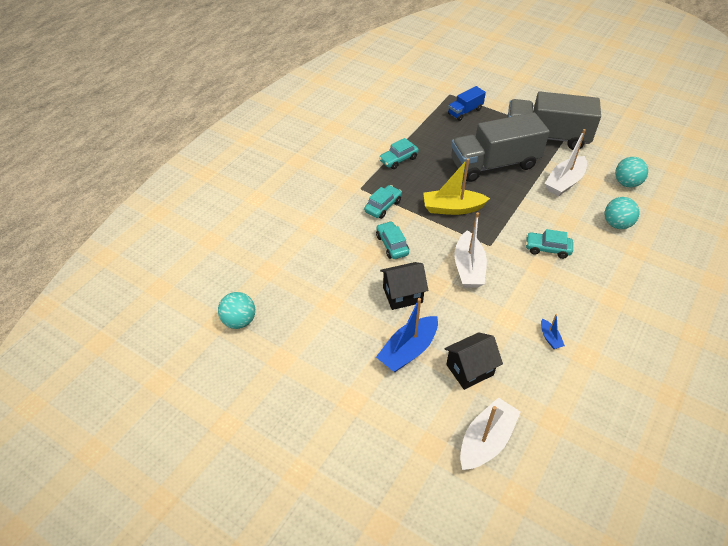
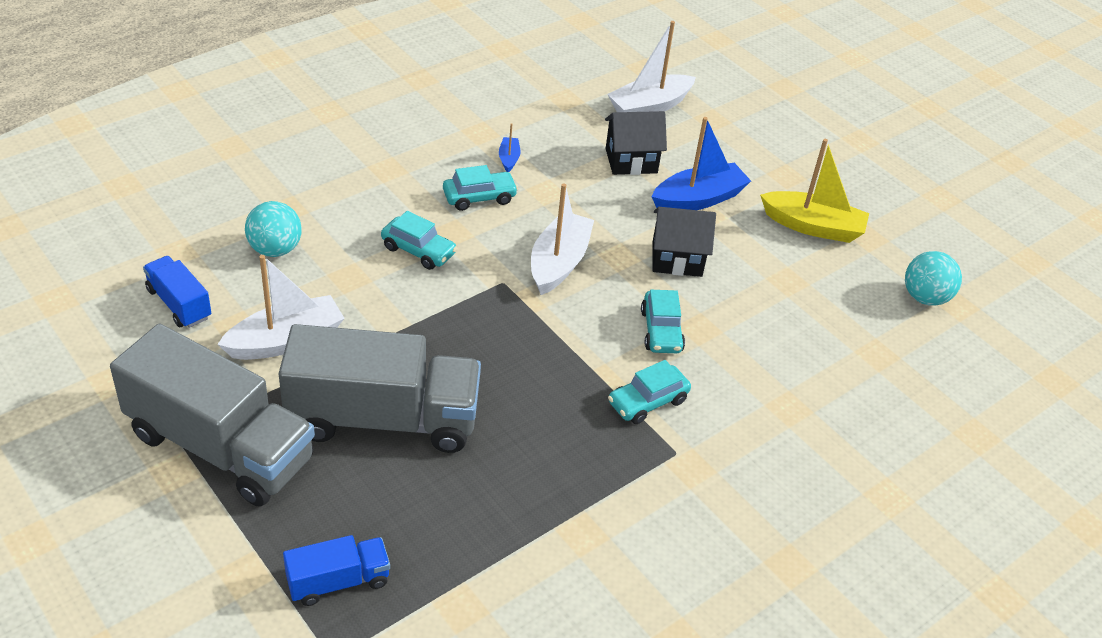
camera: 165 degrees left, 5 degrees down
(398, 159) = (570, 495): turquoise car -> turquoise car (479, 197)
(452, 208) = (524, 358): yellow boat -> yellow boat (813, 226)
(626, 183) = (179, 304): turquoise ball -> blue truck

